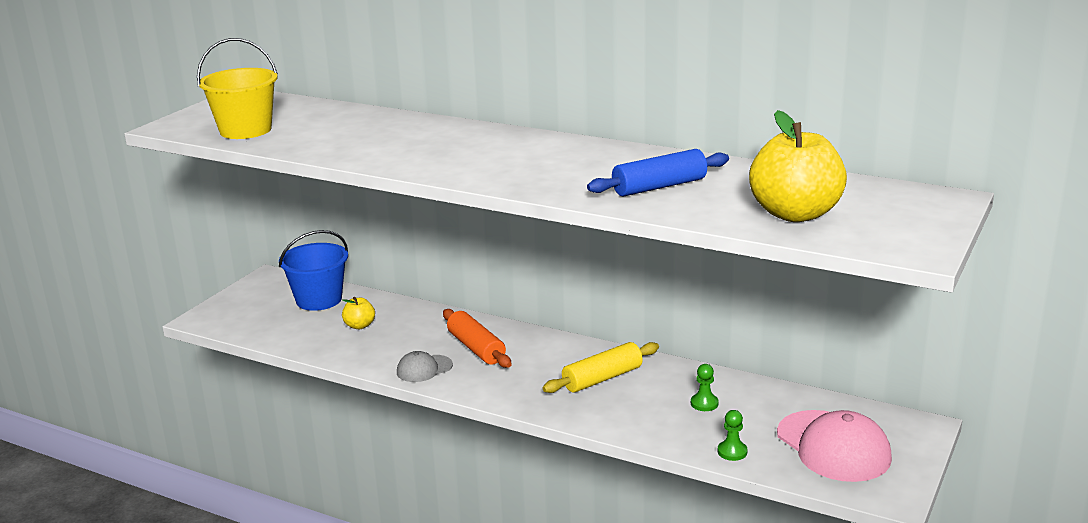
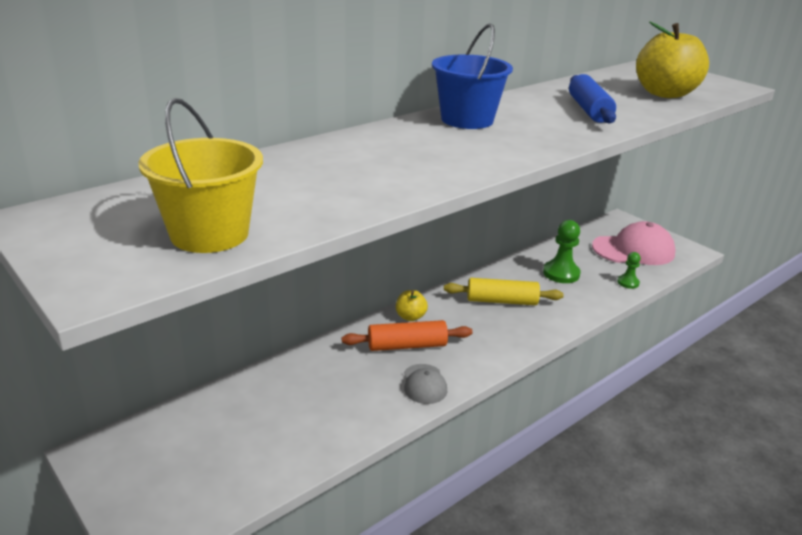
camera: 70 degrees left, 5 degrees up
(319, 300) = (204, 423): blue bucket -> blue bucket (467, 120)
(359, 326) = (299, 406): yellow apple -> yellow apple (410, 317)
(602, 378) = (501, 301): yellow rolling pin -> yellow rolling pin turned 75 degrees counterclockwise
(704, 403) = (561, 273): green pawn -> green pawn, size x1.73

